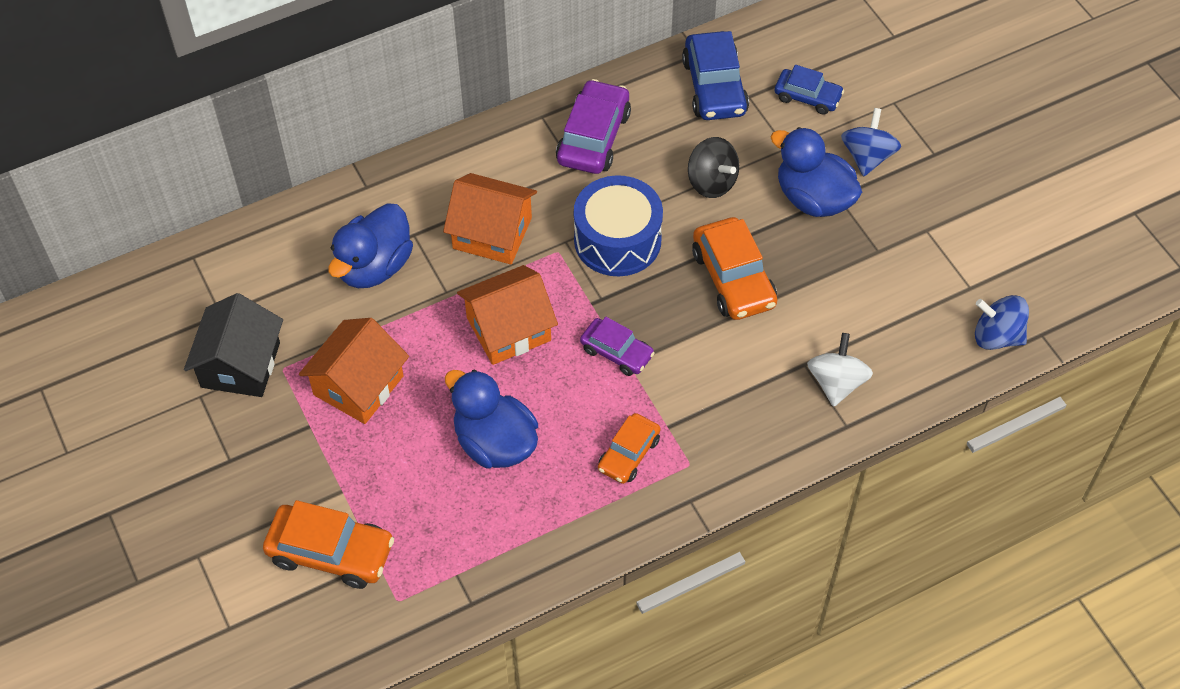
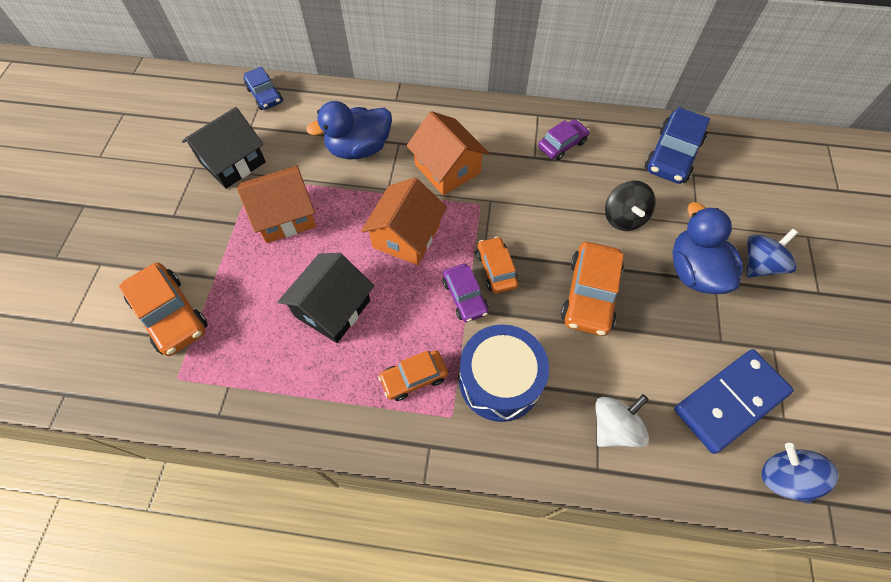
camera: 35 degrees right, 5 degrees up
(495, 442) = (332, 308): blue duck -> black house
(508, 329) = (406, 236): orange house -> orange house turned 75 degrees counterclockwise
(593, 137) = (562, 144): purple car -> purple car, size x0.63
(617, 240) = (526, 219): blue drum -> blue drum (500, 380)
(626, 308) = (496, 269): none -> orange car
(807, 97) = (739, 197): blue car -> blue car (265, 95)
(918, 300) = (730, 401): none -> blue domino

